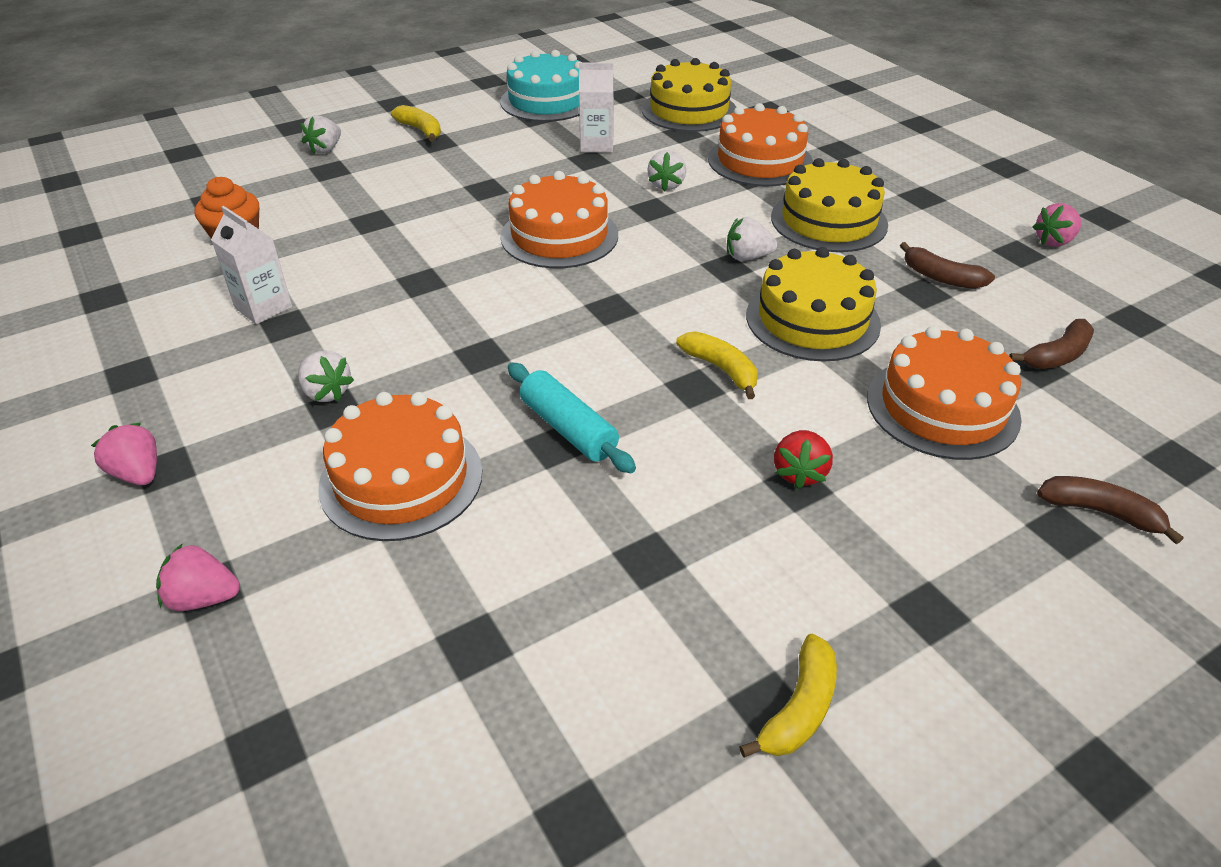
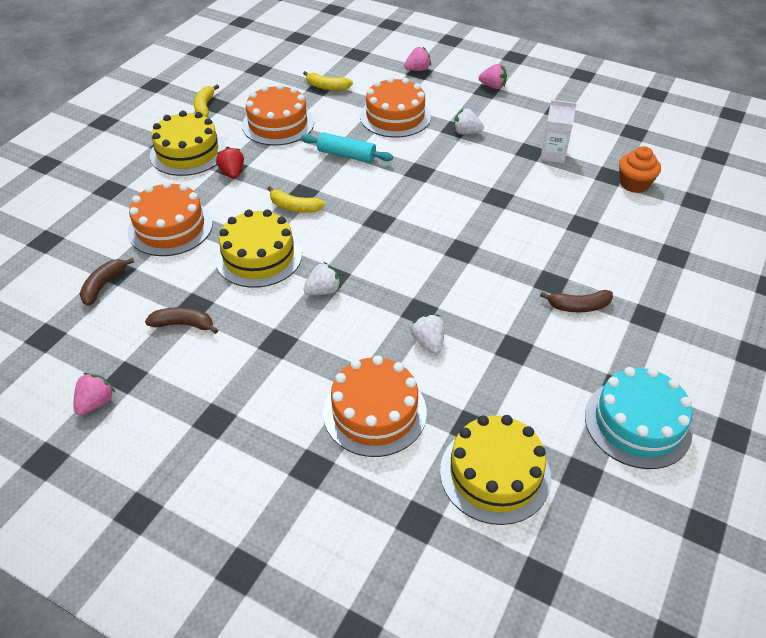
camera: 150 degrees right, 5 degrees up
(325, 149) = (709, 273): white strawberry -> none
(421, 130) = (679, 326): yellow banana -> yellow banana (327, 87)
(559, 236) = (457, 260): orange cake -> orange cake (278, 124)
(597, 145) = (526, 371): white carton -> none
(829, 221) = (282, 353): yellow cake -> yellow cake (188, 152)
(1100, 512) = (91, 202): brown banana -> brown banana (578, 306)

